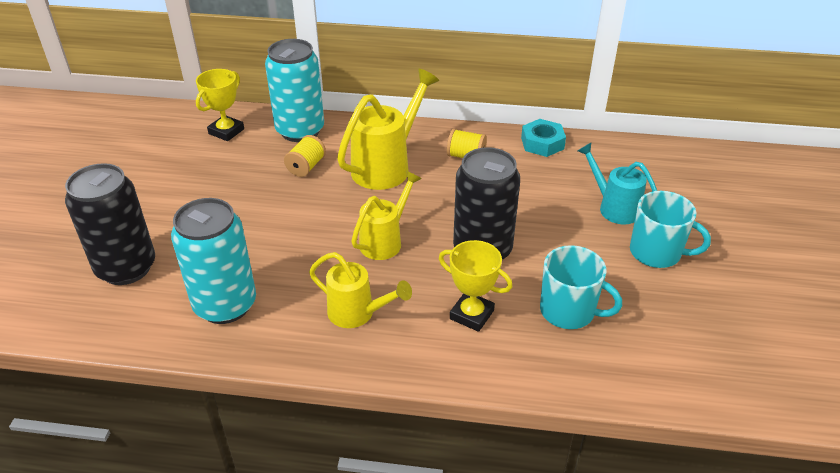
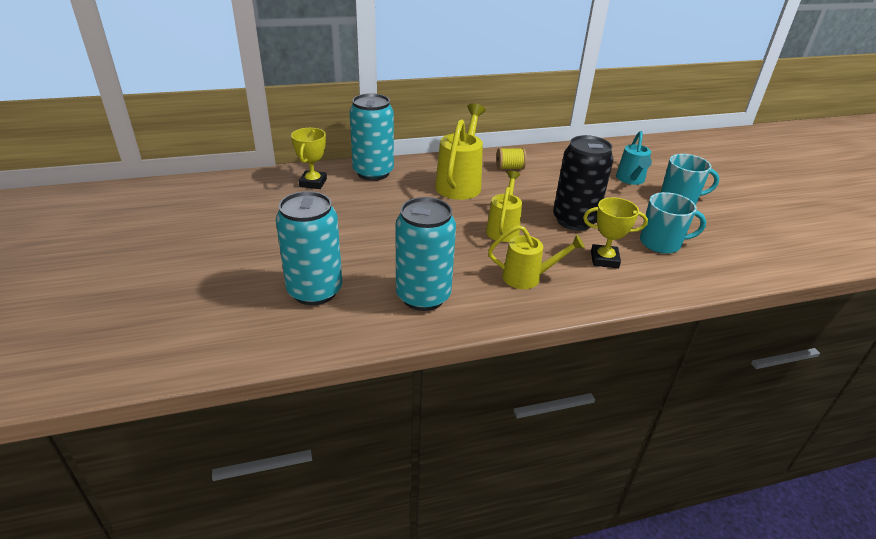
camera: 25 degrees left, 5 degrees down
(126, 268) = (315, 291): black can -> turquoise can
(306, 167) = (400, 194): yellow spool -> none
(542, 143) = (552, 152): turquoise nut -> none
(614, 207) = (631, 180): turquoise watering can -> turquoise watering can turned 105 degrees counterclockwise

